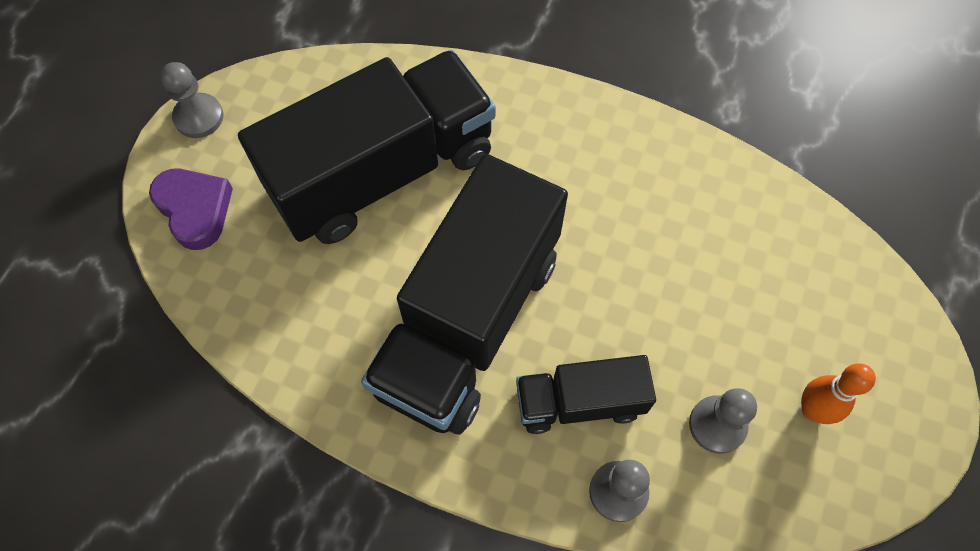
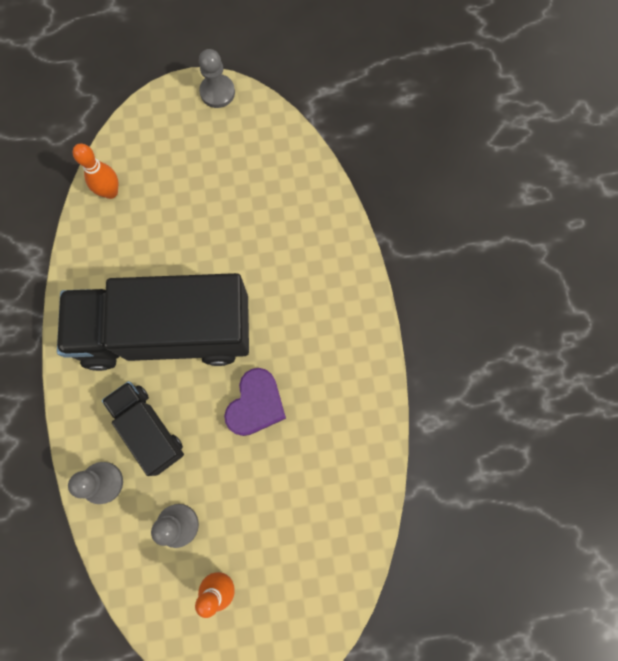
camera: 60 degrees right, 10 degrees up
(195, 209) = (154, 131): purple heart -> purple heart (256, 404)
(238, 299) = (110, 192): none -> orange bowling pin
(382, 172) = (242, 221): black truck -> none

